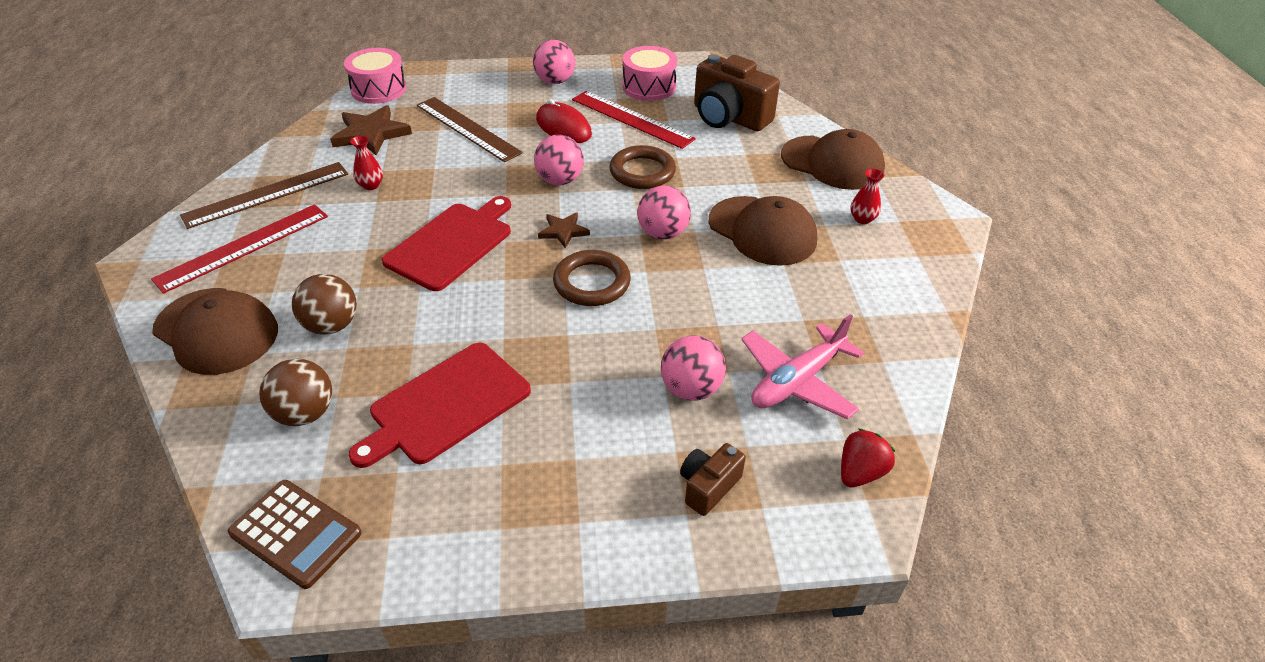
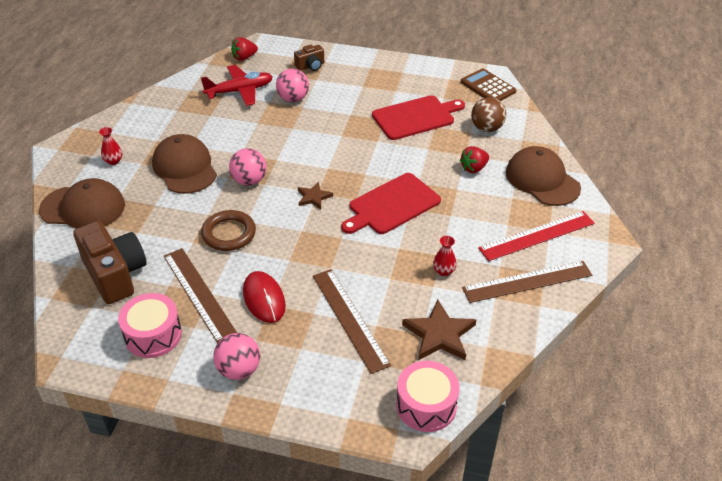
camera: 160 degrees left, 0 degrees up
(332, 325) = (474, 168): brown ball -> red strawberry
(560, 180) = (295, 240): pink ball -> none
(592, 282) = (313, 159): brown ring -> none
(631, 119) = (199, 294): red ruler -> brown ruler
(797, 381) = (240, 91): pink plane -> red plane
(832, 163) = (83, 207): brown cap -> brown cap turned 135 degrees clockwise

